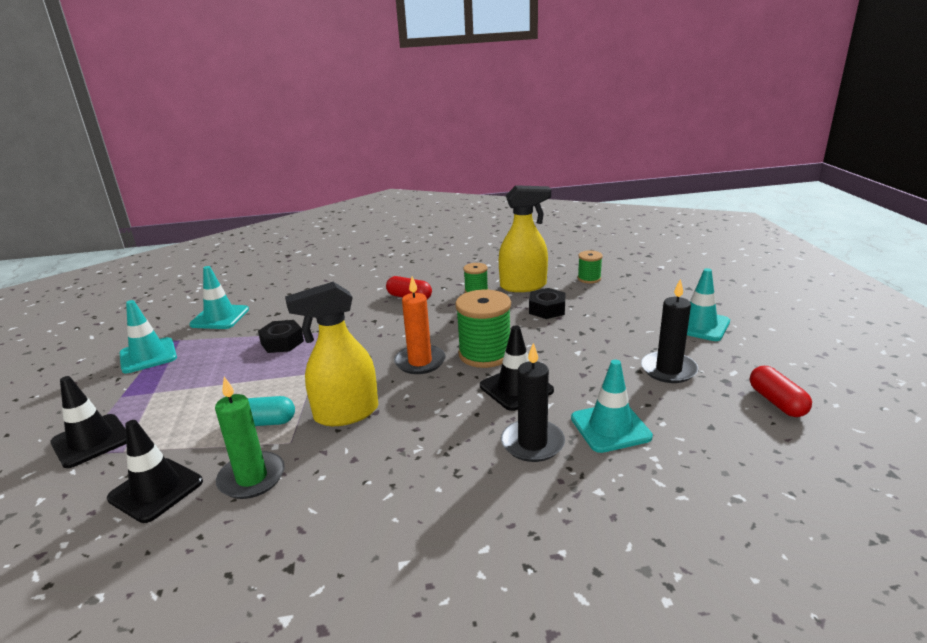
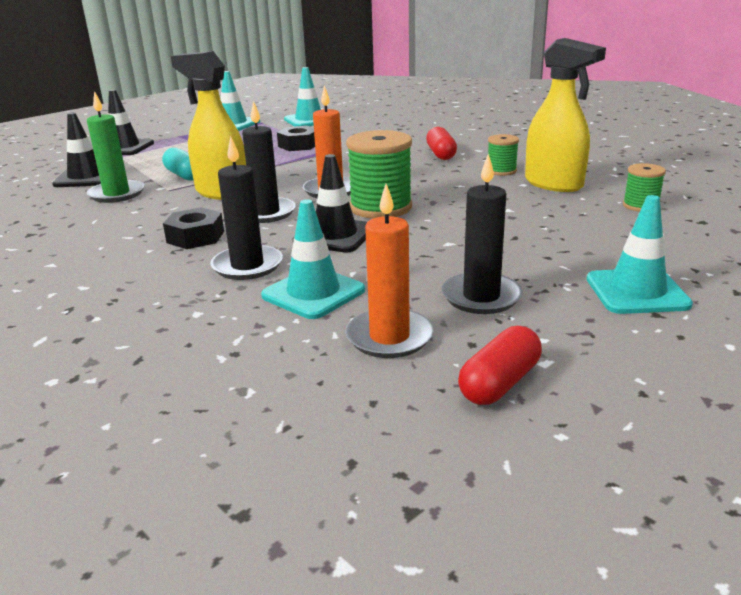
camera: 55 degrees right, 0 degrees up
(429, 405) = (266, 213): none -> black candle
(547, 309) = (519, 207): black nut -> black nut (195, 237)
(699, 419) = (389, 337): none -> orange candle

